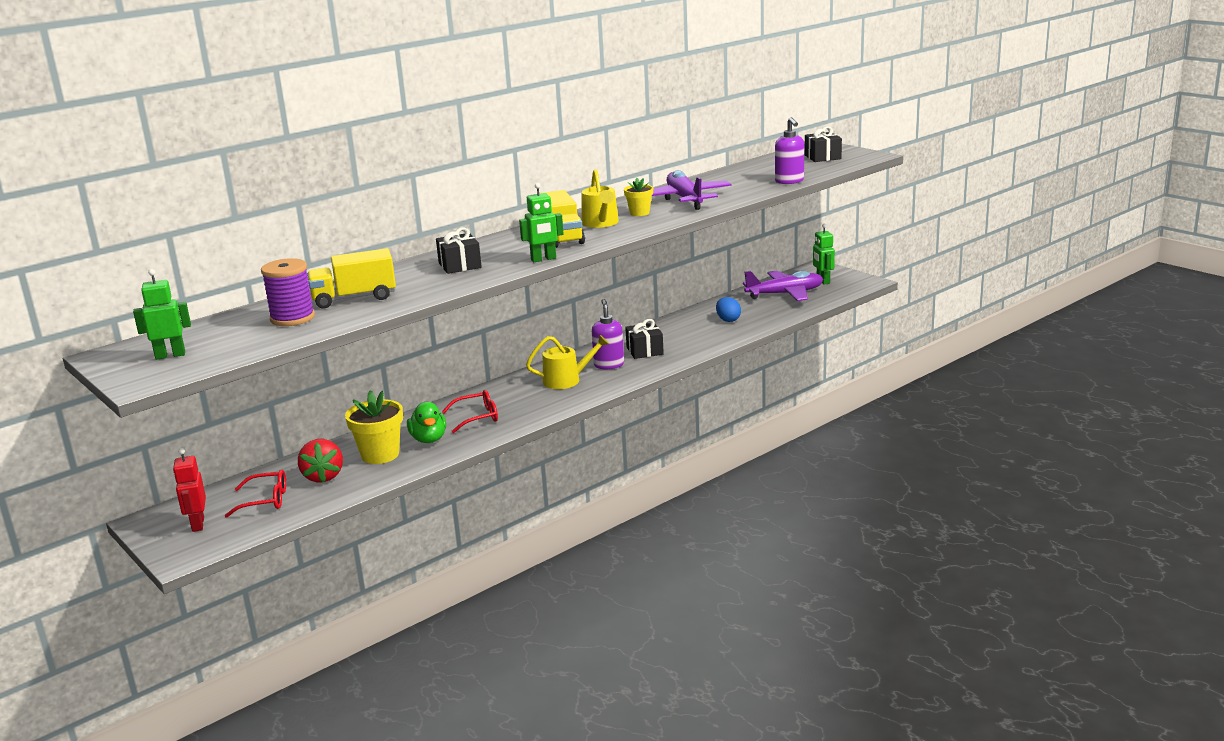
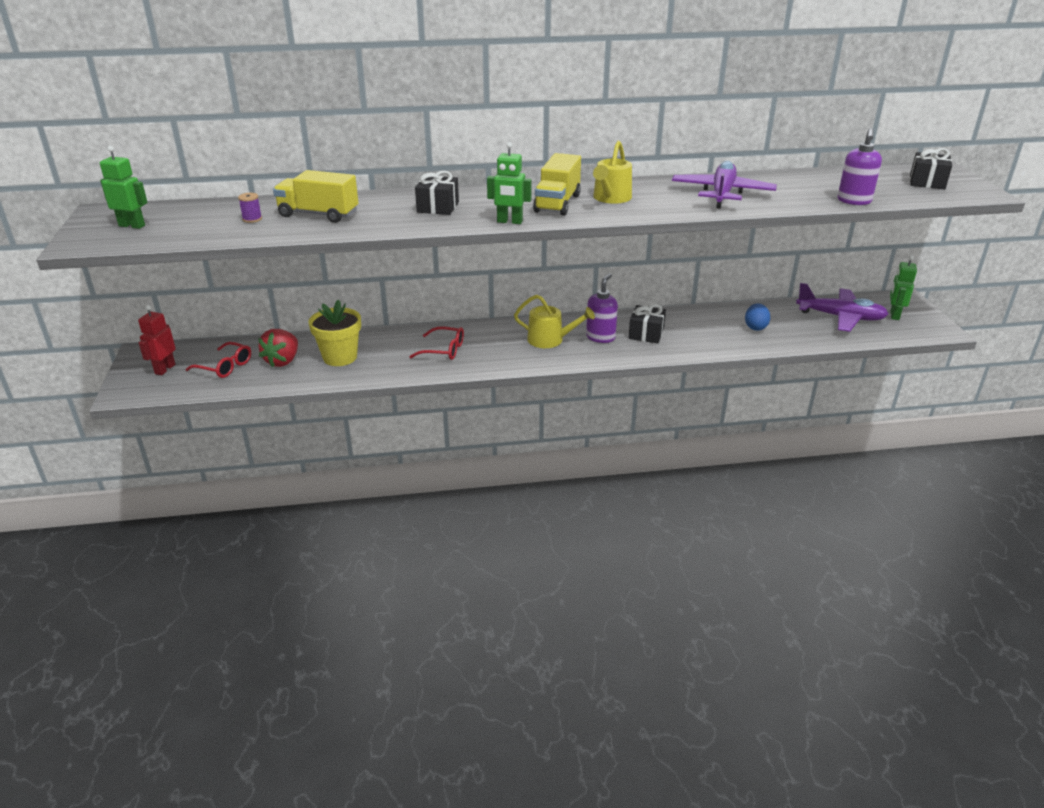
camera: 30 degrees right, 10 degrees up
(292, 318) = (252, 219): purple spool -> purple spool, size x0.48
(429, 439) = (387, 357): green duck -> none
(639, 213) = (660, 197): yellow flower pot -> none

